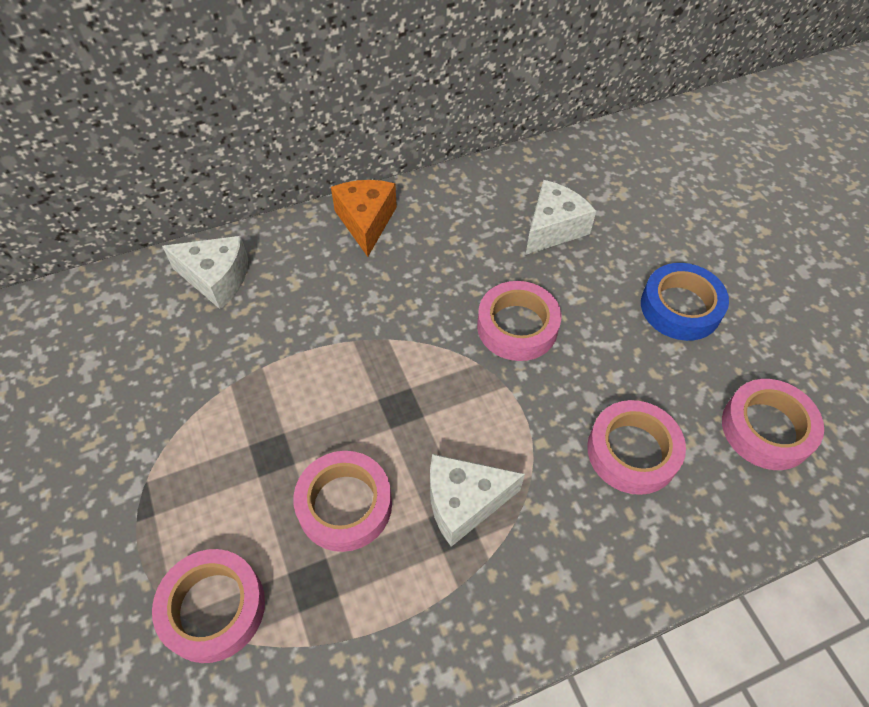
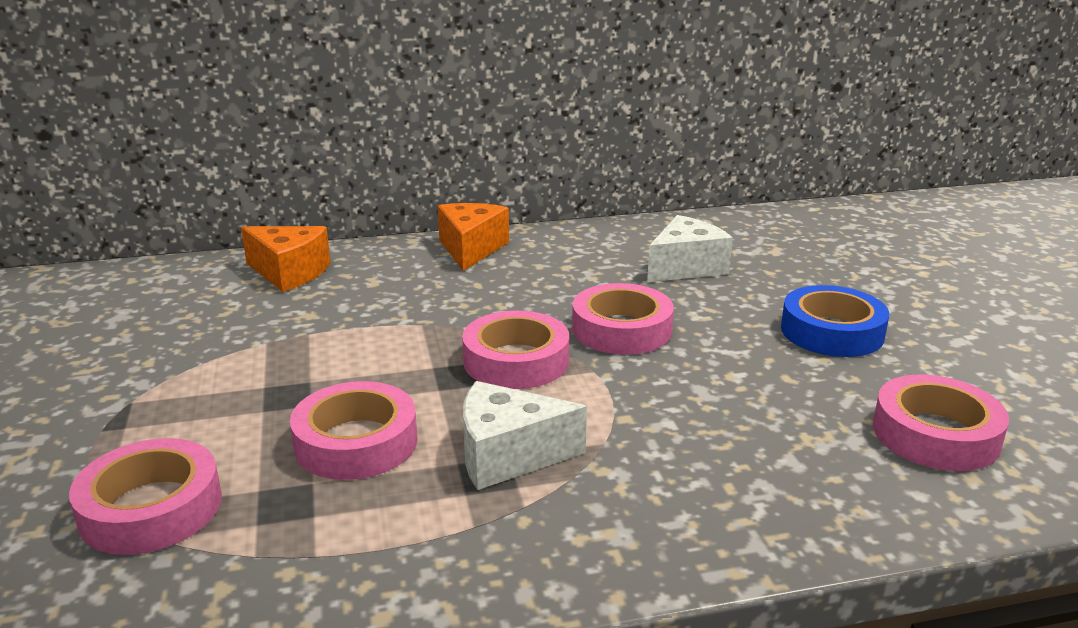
camera: 10 degrees right, 30 degrees down
(216, 279) = (289, 273): white cheese -> orange cheese
(632, 451) = (744, 436): pink tape -> pink tape (516, 361)

